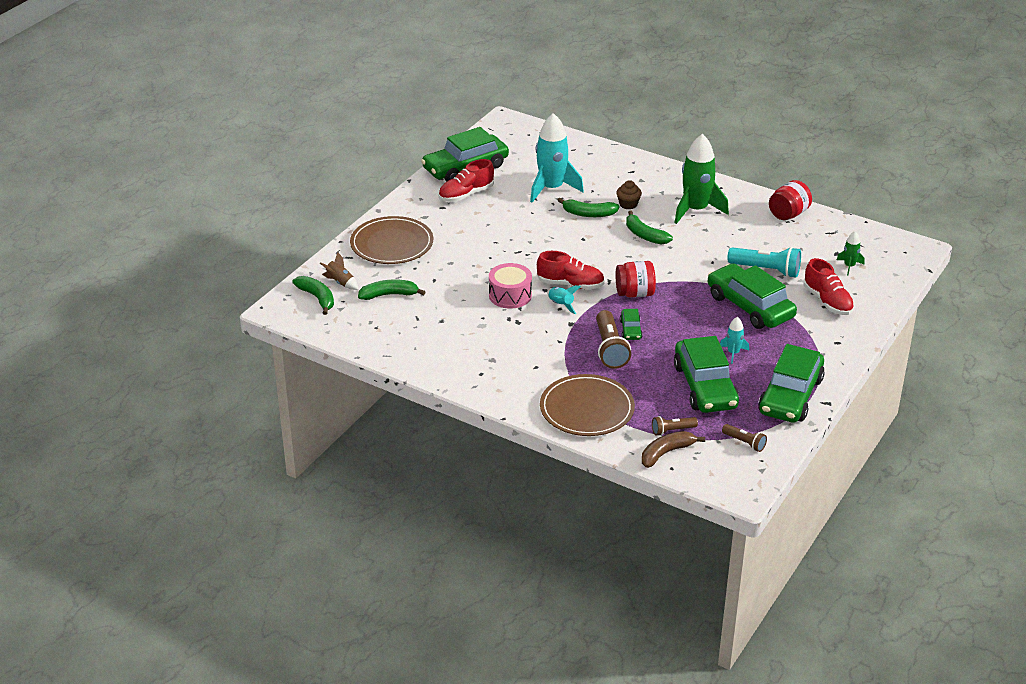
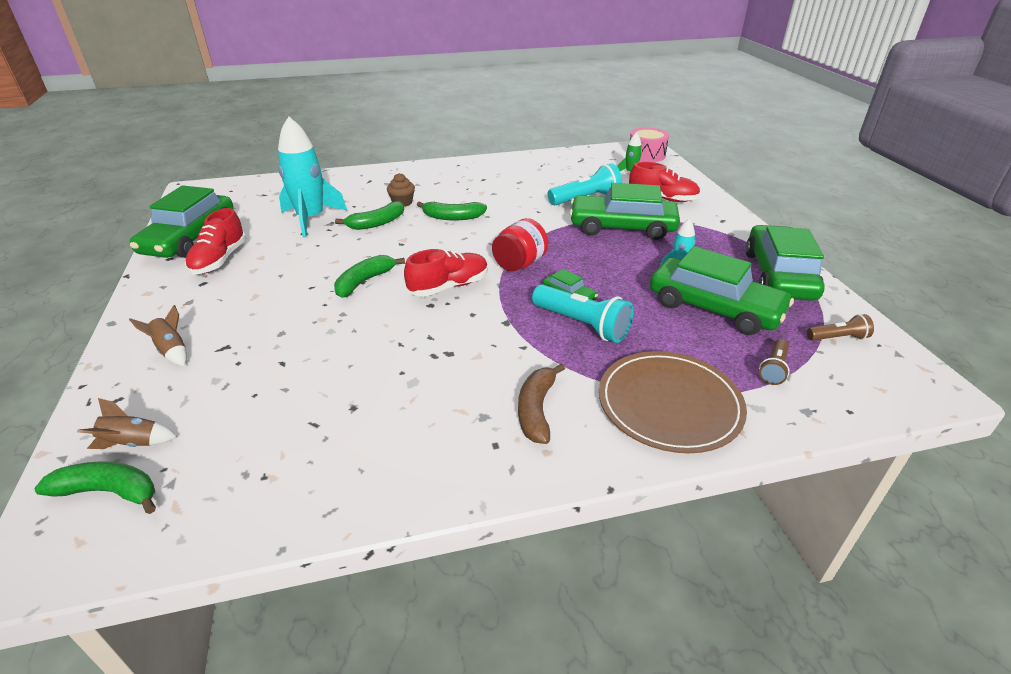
camera: 45 degrees left, 0 degrees up
(389, 295) = (236, 417): green banana -> green banana (364, 282)
(392, 244) = (172, 351): brown plate -> brown rocket
(510, 295) = (400, 330): pink drum -> pink drum (646, 155)
(561, 305) = (468, 310): turquoise rocket -> none
(610, 349) = (582, 325): brown flashlight -> turquoise flashlight
(666, 453) = (815, 397): brown banana -> brown banana (537, 410)
(696, 210) = (464, 184): green rocket -> none
(788, 214) = (534, 161): red jar -> none
(790, 396) = (778, 275): green car -> green car turned 150 degrees counterclockwise

